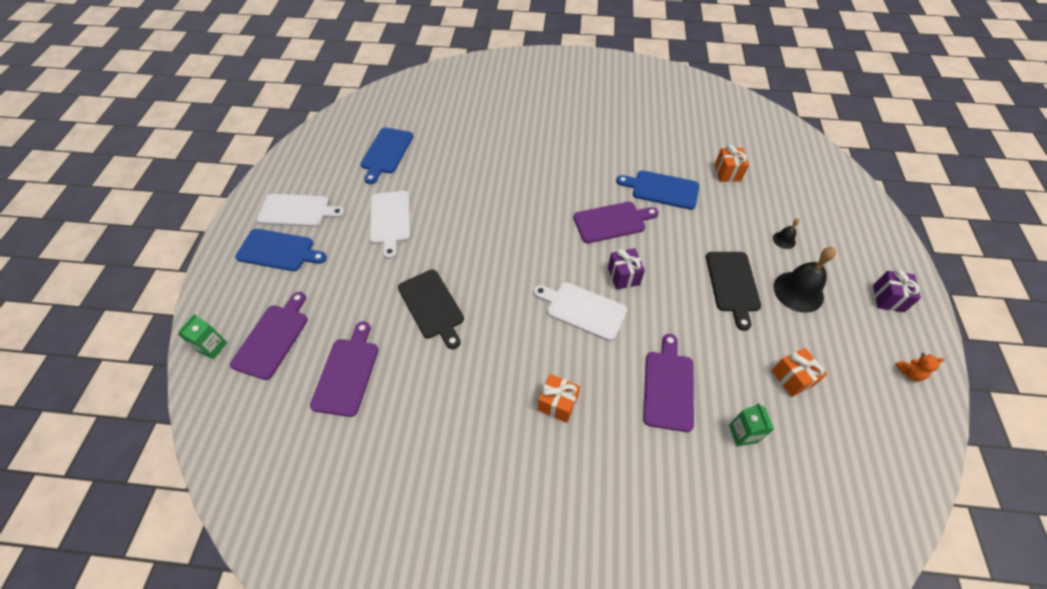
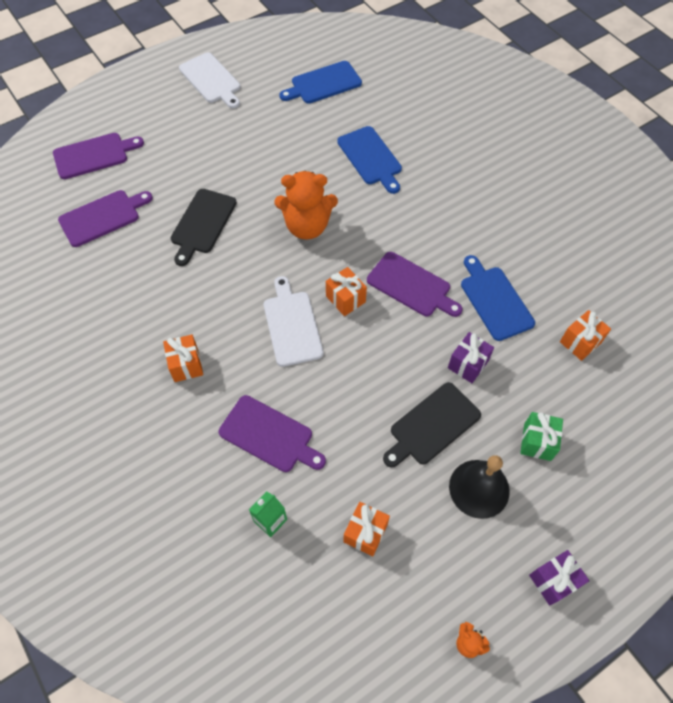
camera: 50 degrees right, 5 degrees up
(212, 347) = (60, 131): green carton -> none
(278, 250) = (166, 99): blue cutting board -> blue cutting board (371, 158)
(390, 220) = (258, 138): white cutting board -> none
(504, 244) = (307, 226): none -> orange teddy bear
(589, 264) = (345, 299): none -> orange gift
(623, 276) = (356, 332): purple gift -> purple gift (468, 364)
(668, 386) = (269, 435): purple cutting board -> purple cutting board turned 60 degrees clockwise
(784, 240) = (537, 442): black bell -> green gift

